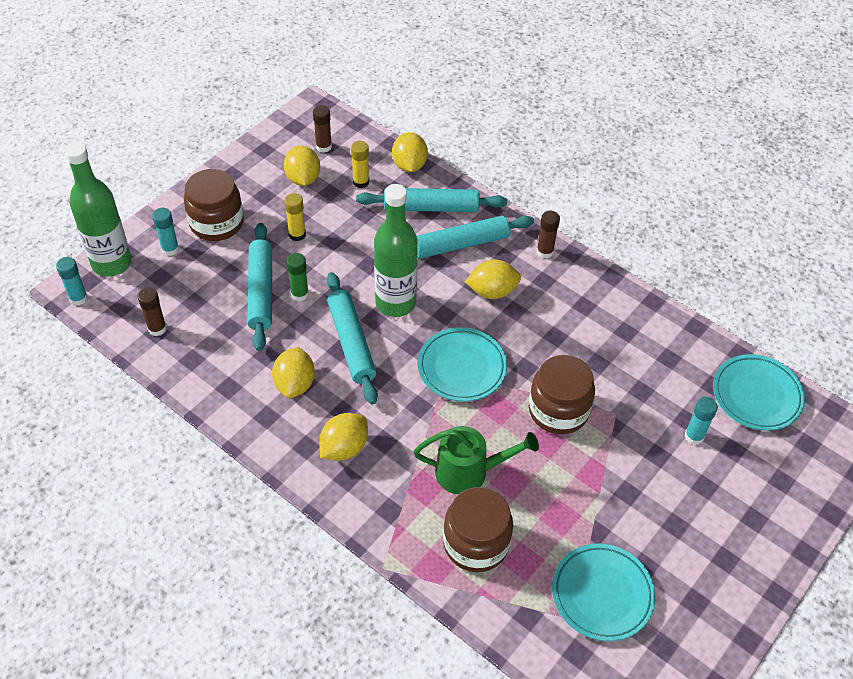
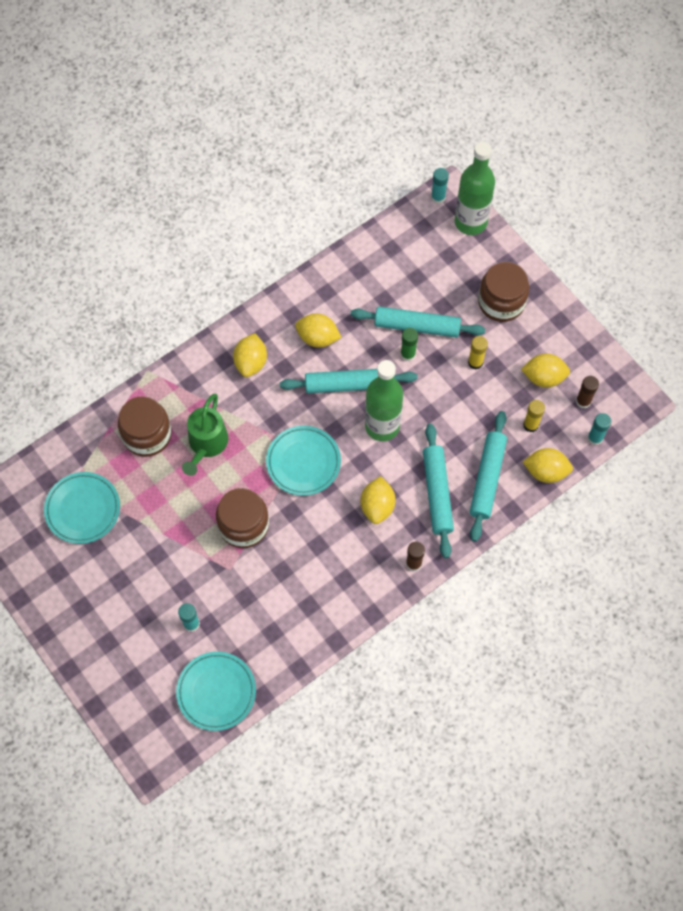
camera: 105 degrees right, 15 degrees up
(157, 328) = (395, 249): brown glue stick -> none
(170, 249) = (478, 265): turquoise glue stick -> turquoise glue stick (595, 438)
(344, 448) = (251, 362): yellow lemon -> yellow lemon turned 45 degrees clockwise

